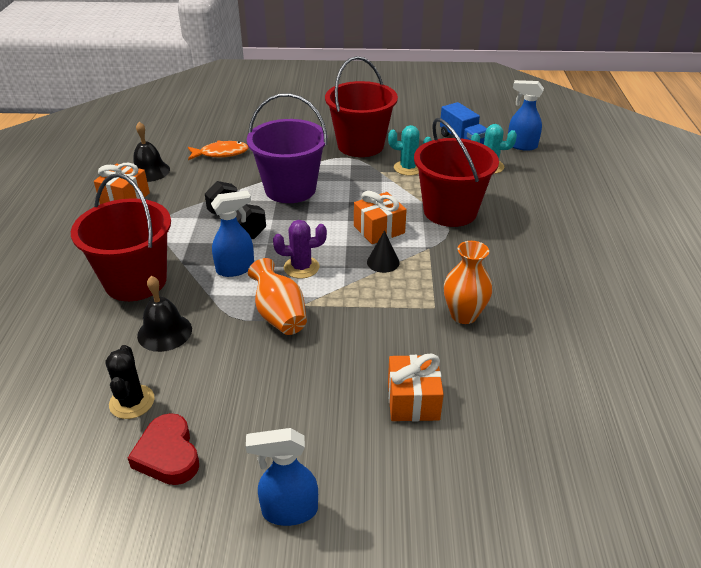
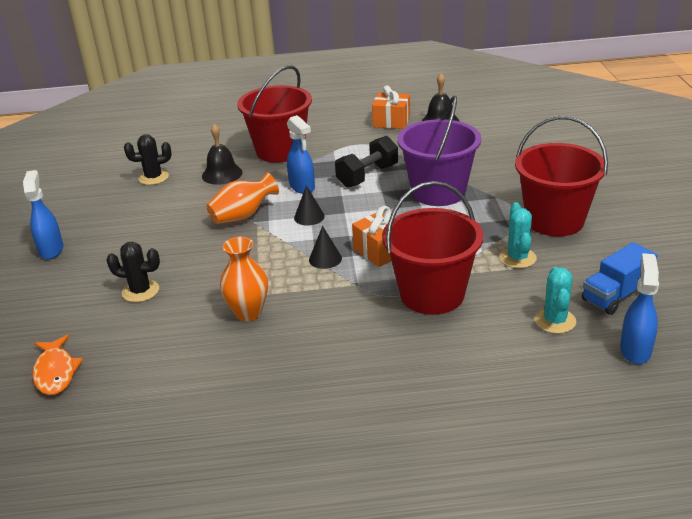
camera: 85 degrees right, 5 degrees down
(168, 455) = (106, 199): red heart -> none
(221, 153) = (490, 146): orange fish -> orange fish (56, 372)
(301, 267) = (309, 217): purple cactus -> black cone
(413, 400) = (140, 291): orange gift -> black cactus

